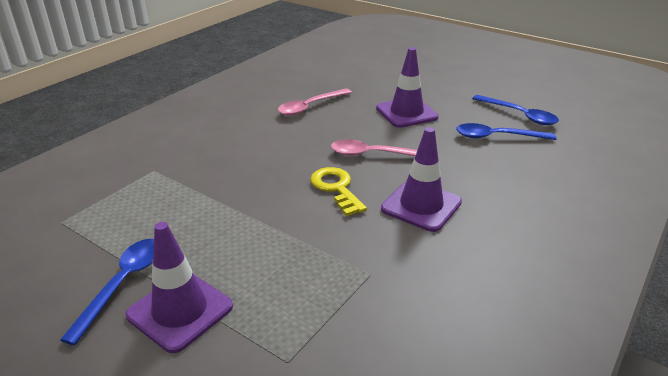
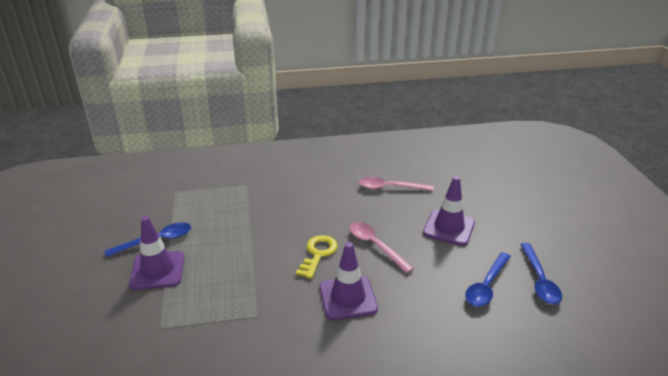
camera: 45 degrees right, 0 degrees up
(497, 137) = (486, 286): blue spoon -> blue spoon turned 105 degrees counterclockwise

